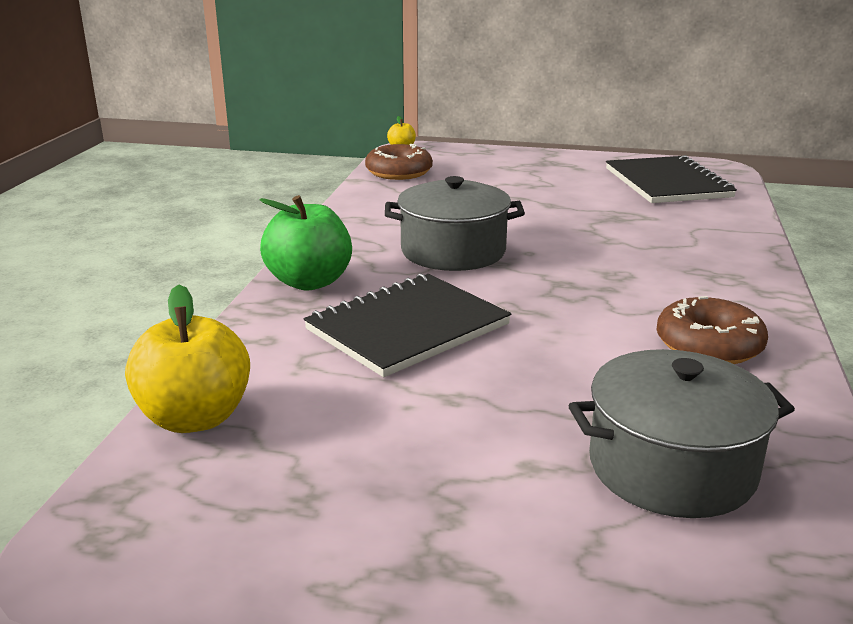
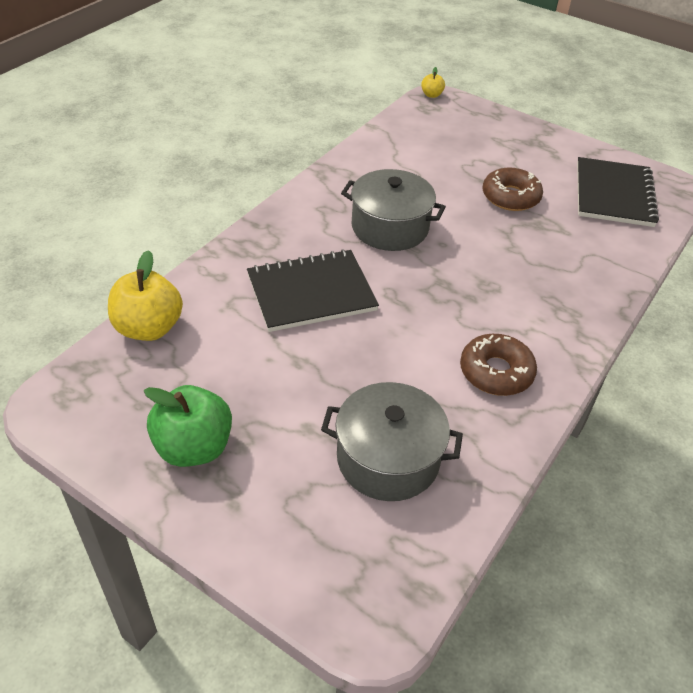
camera: 20 degrees right, 20 degrees up
(309, 282) = (276, 230): green apple -> green apple (194, 447)
(399, 172) = (410, 125): brown donut -> brown donut (510, 197)

